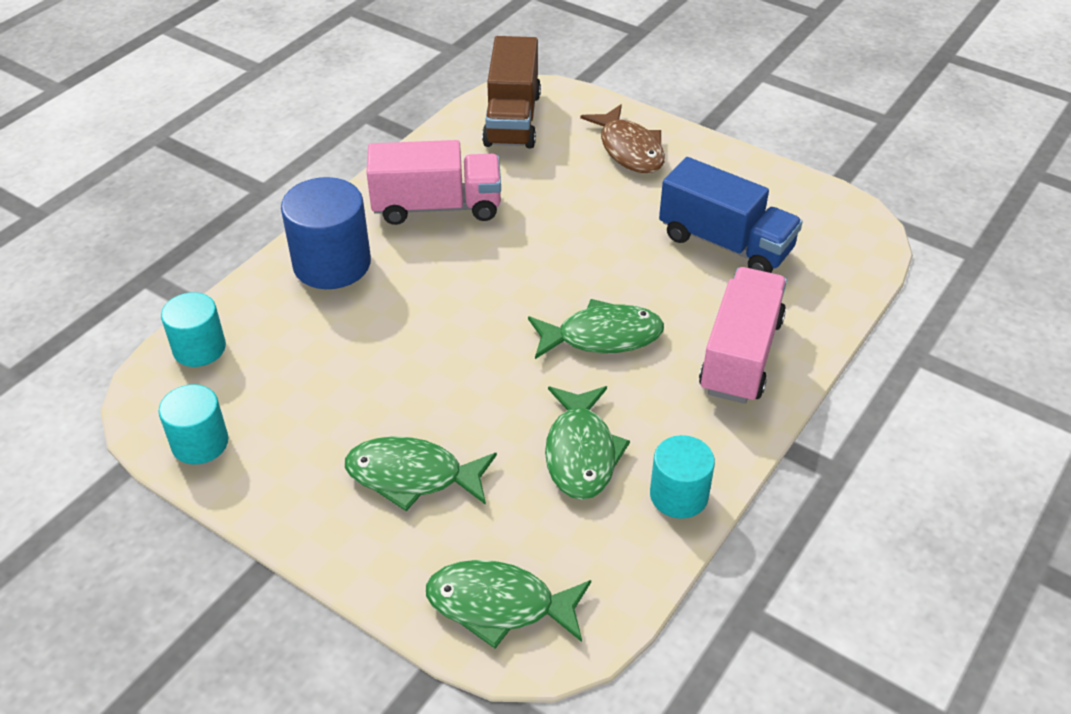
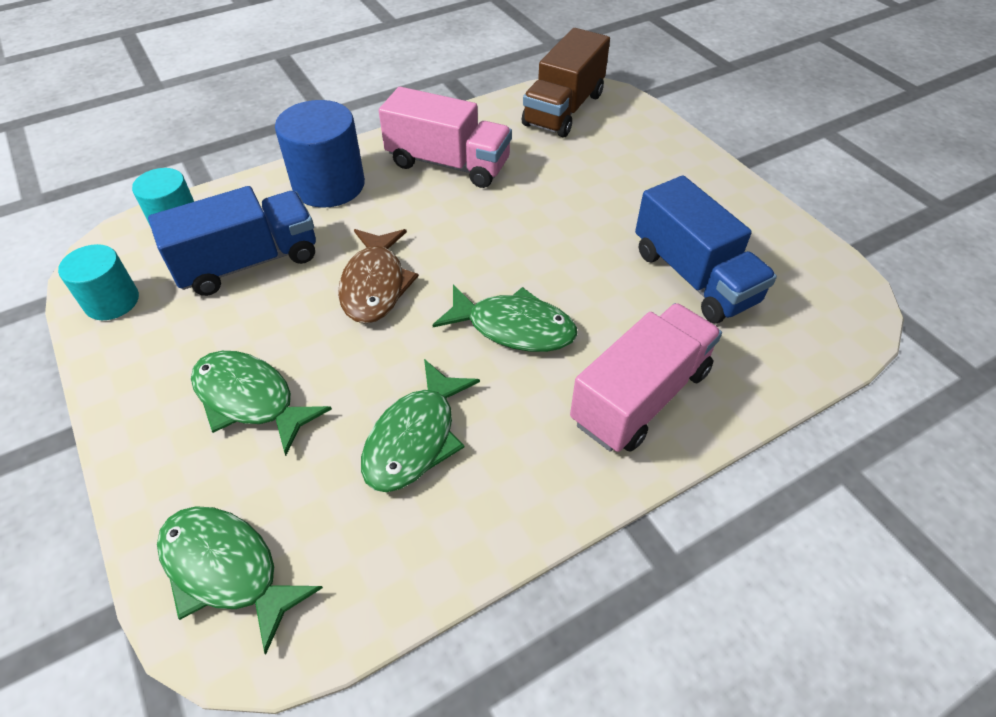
camera: 25 degrees right, 5 degrees up
(310, 362) = (248, 262): none -> blue truck
(629, 149) = (653, 162): brown fish -> brown fish (375, 285)
(679, 495) = (481, 525): turquoise cylinder -> none

